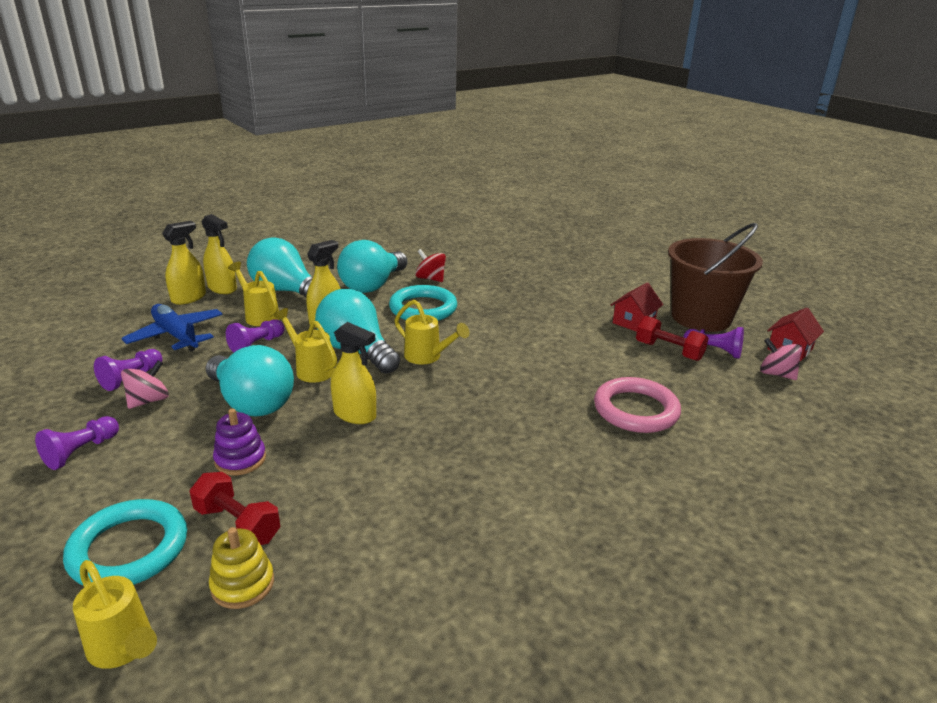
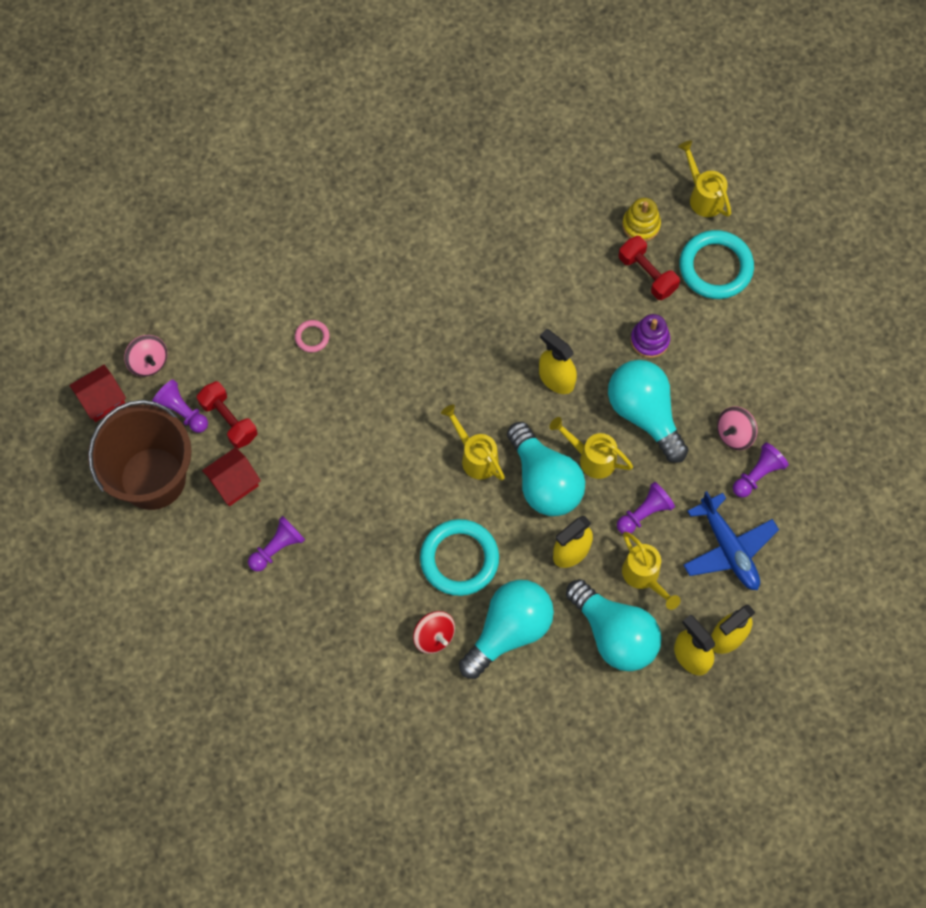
camera: 165 degrees left, 40 degrees up
(81, 452) = (773, 374): purple pawn -> purple pawn (277, 548)
(311, 369) = (591, 457): yellow watering can -> yellow watering can turned 150 degrees clockwise
(636, 410) = (312, 337): pink ring -> pink ring, size x0.46

